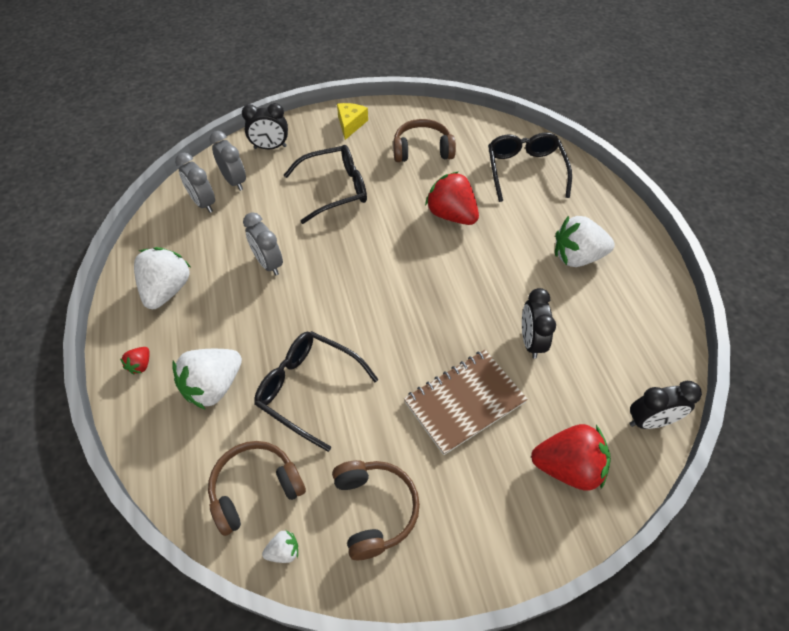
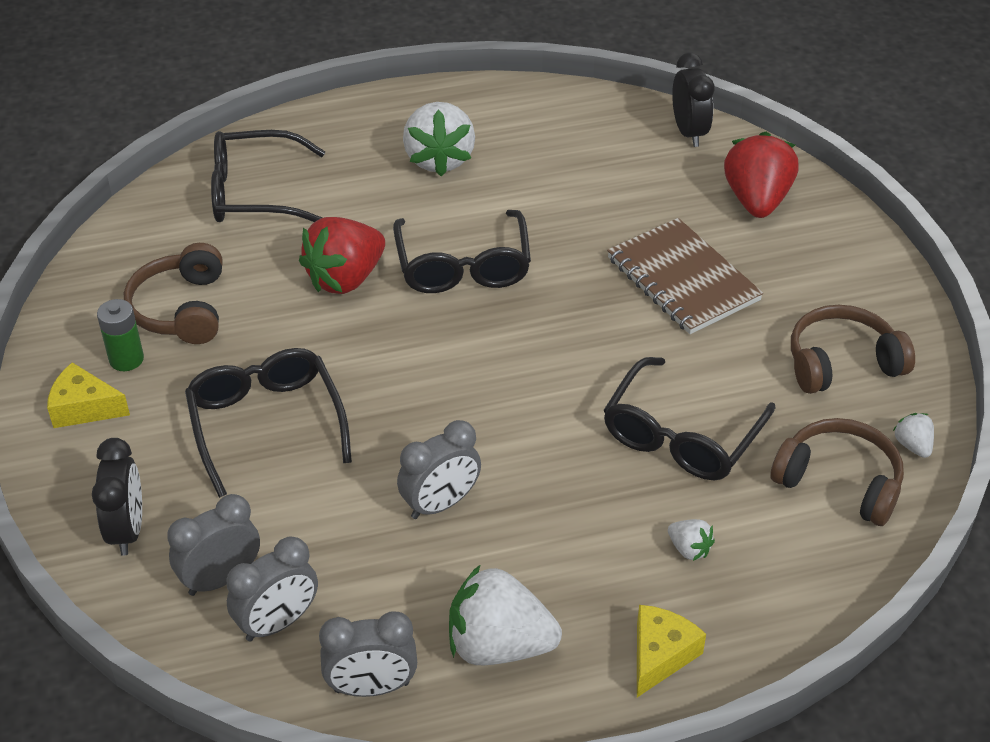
camera: 90 degrees left, 10 degrees down
(140, 365) = (660, 655): red strawberry -> yellow cheese
(156, 239) = (371, 687): none -> grey clock
(213, 386) = (689, 549): white strawberry -> white strawberry, size x0.46
(255, 488) = (839, 481): brown headphones -> brown headphones turned 150 degrees clockwise
(384, 134) = (126, 359): none -> green battery
(467, 271) = (463, 266): none -> black glasses
(531, 341) = (584, 214): black clock -> none

